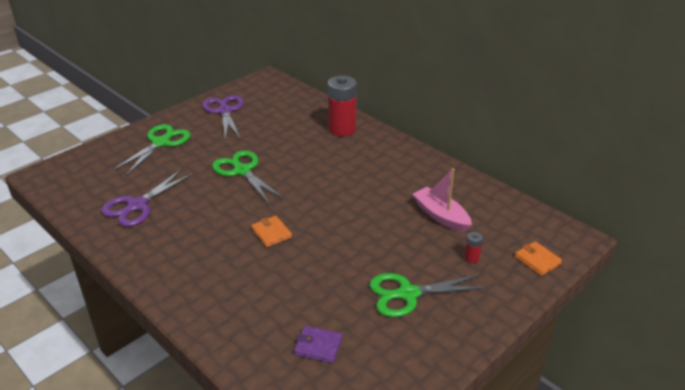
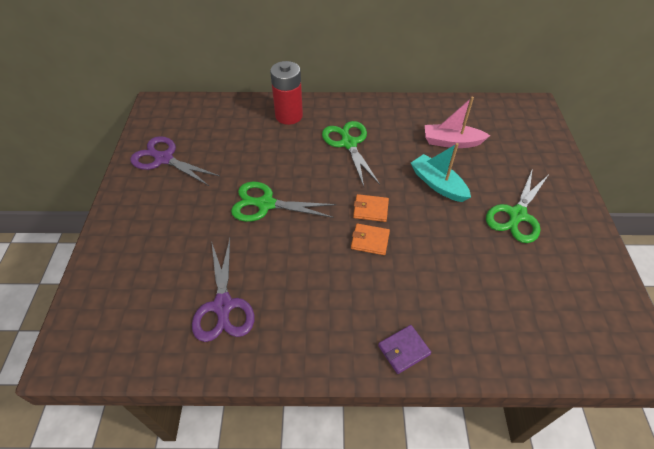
camera: 45 degrees left, 15 degrees up
(161, 143) = (148, 229): green scissors -> green scissors (348, 143)
(318, 346) = (530, 301): purple wallet -> purple wallet (403, 350)
(379, 234) = (438, 184): none -> turquoise boat
(471, 258) = (510, 160): red battery -> none
(537, 260) = (540, 135): orange wallet -> orange wallet (370, 209)

